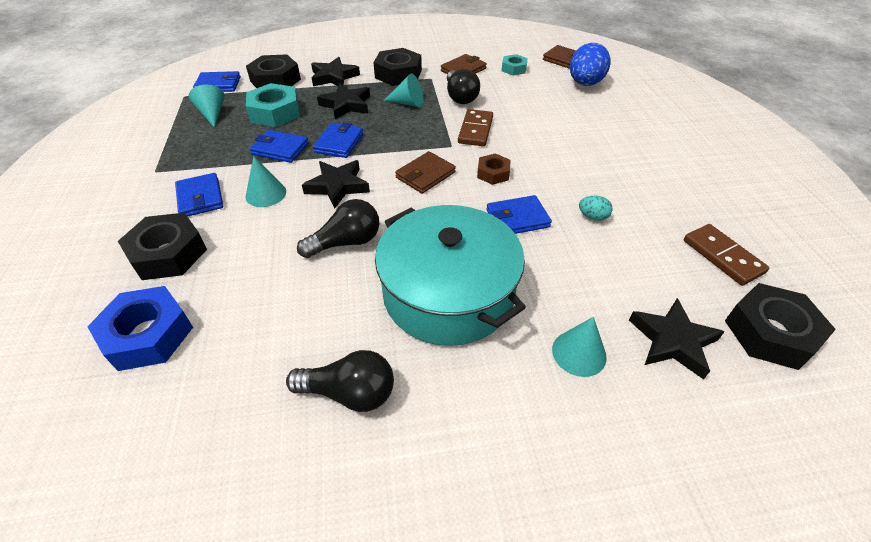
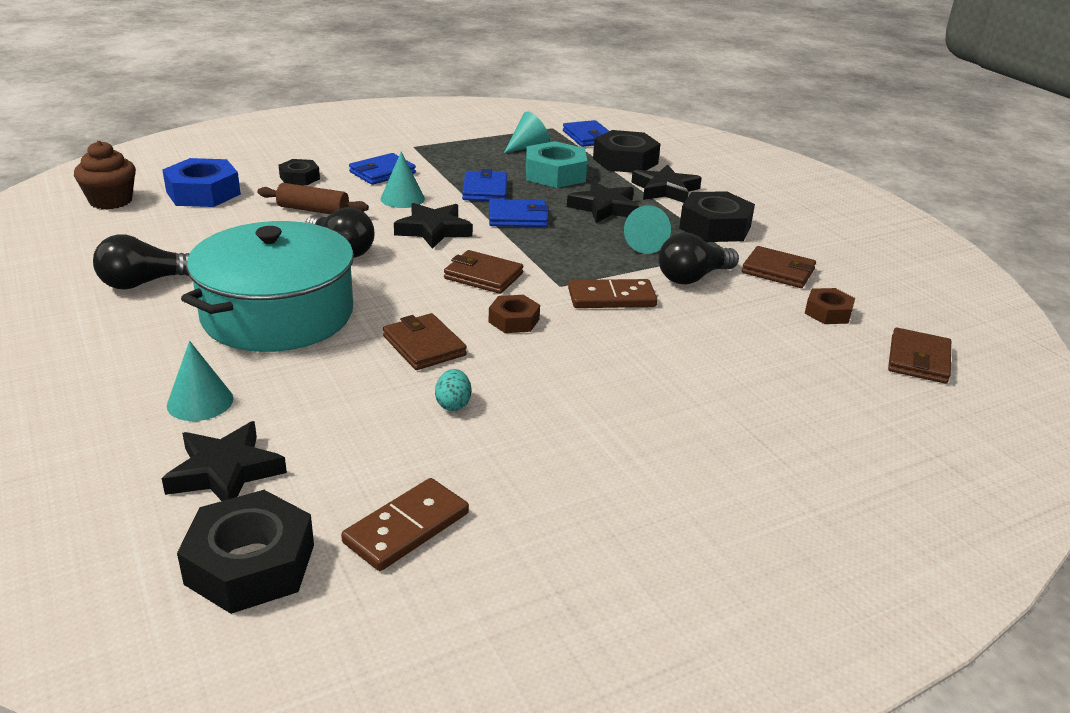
camera: 70 degrees right, 15 degrees down
(103, 431) = (111, 201): none -> brown cupcake
(168, 253) = (299, 178): black nut -> black nut, size x0.57
(253, 251) = (313, 210): none -> brown rolling pin
(349, 393) = (145, 283): black light bulb -> black light bulb turned 75 degrees clockwise
(514, 69) = (828, 312): turquoise nut -> brown nut
(517, 218) = (424, 346): blue wallet -> brown wallet
(585, 84) = (847, 385): blue egg -> none

